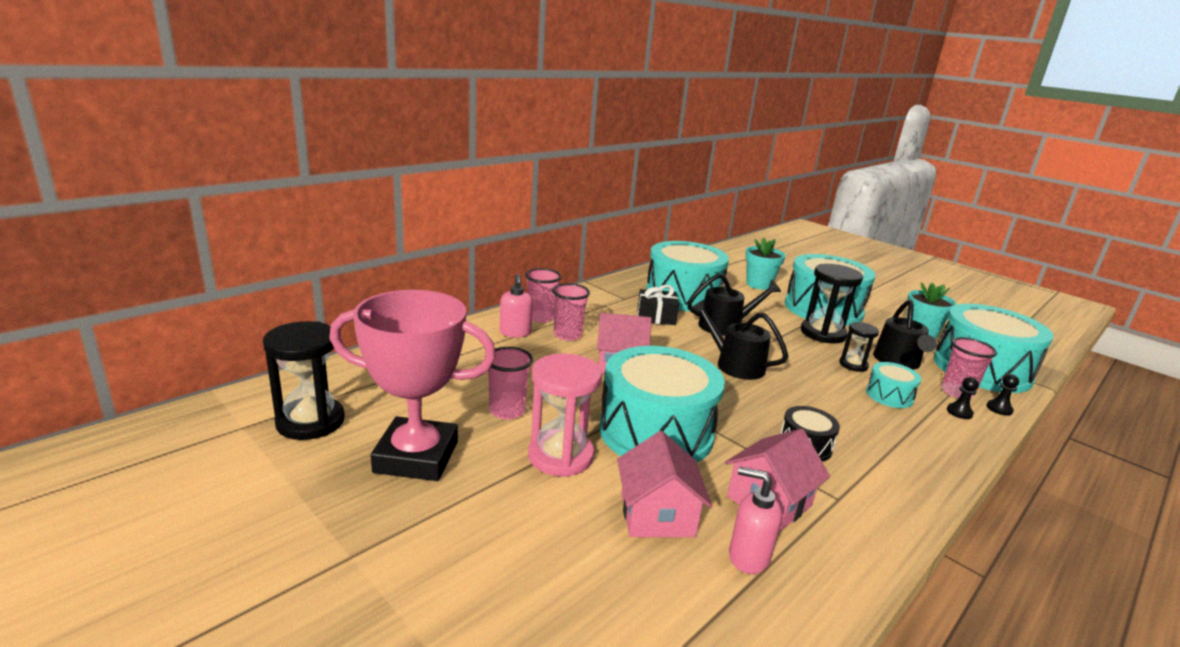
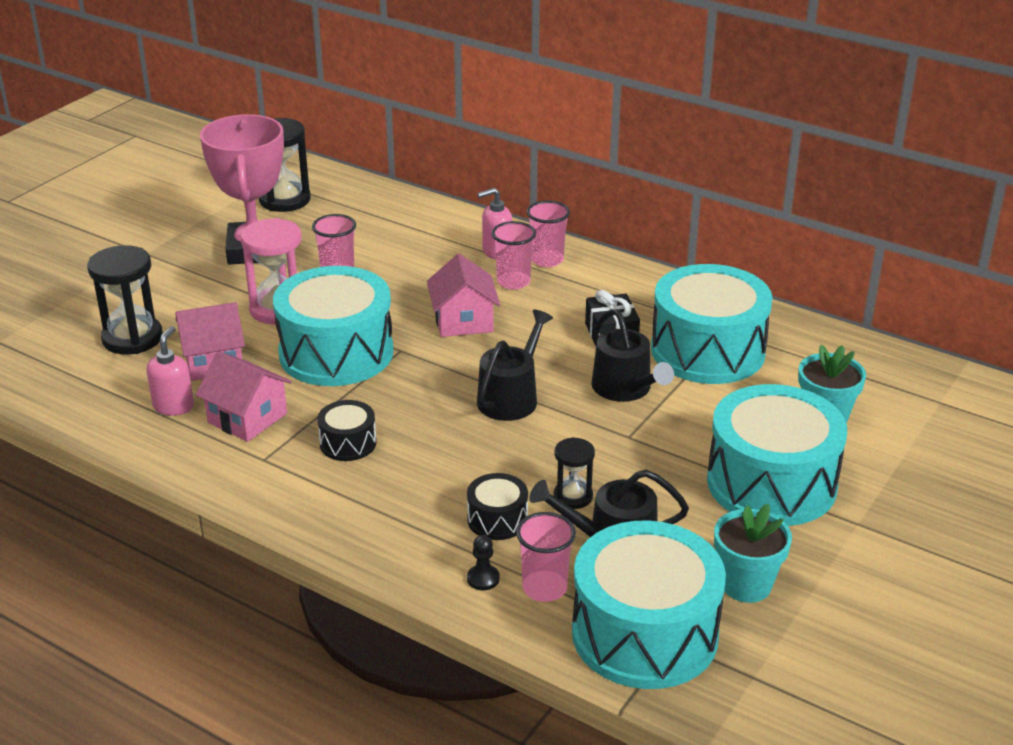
camera: 80 degrees right, 10 degrees up
(822, 334) = (665, 476): black hourglass -> black hourglass (132, 338)
(889, 396) = (497, 519): turquoise drum -> black drum
(999, 409) = (514, 623): black pawn -> none

